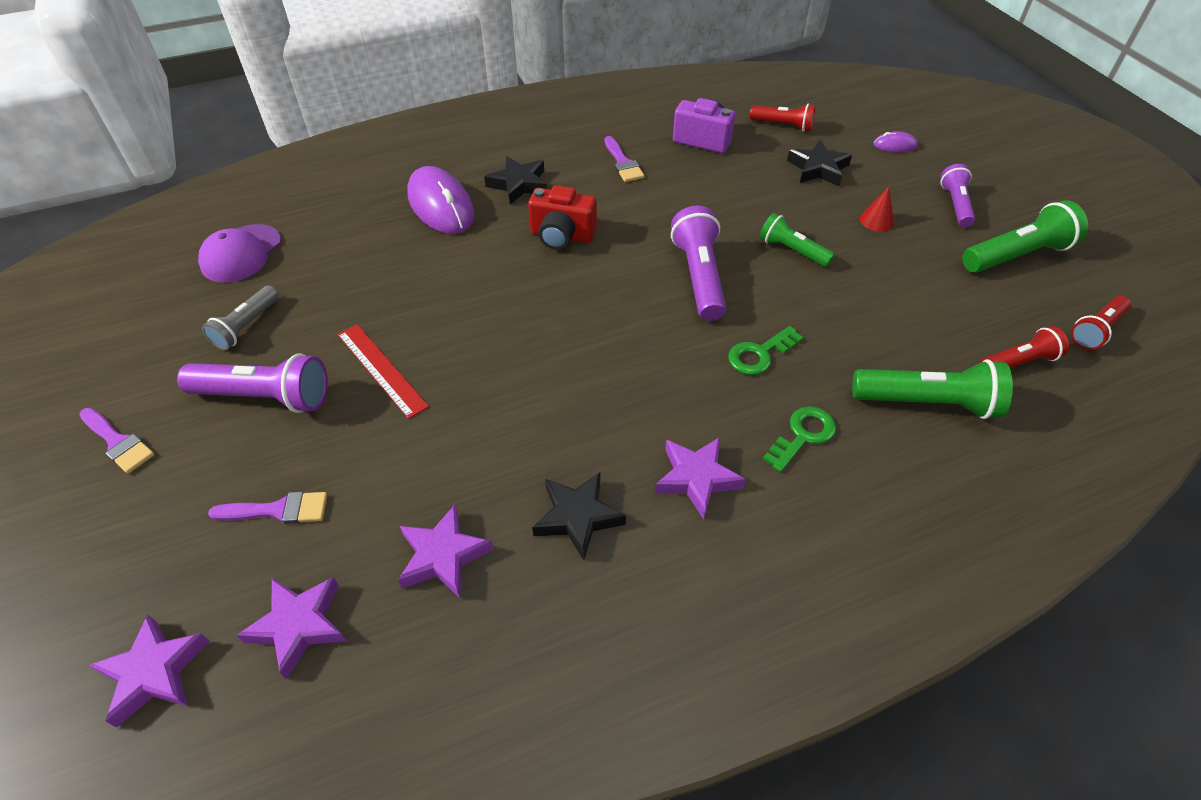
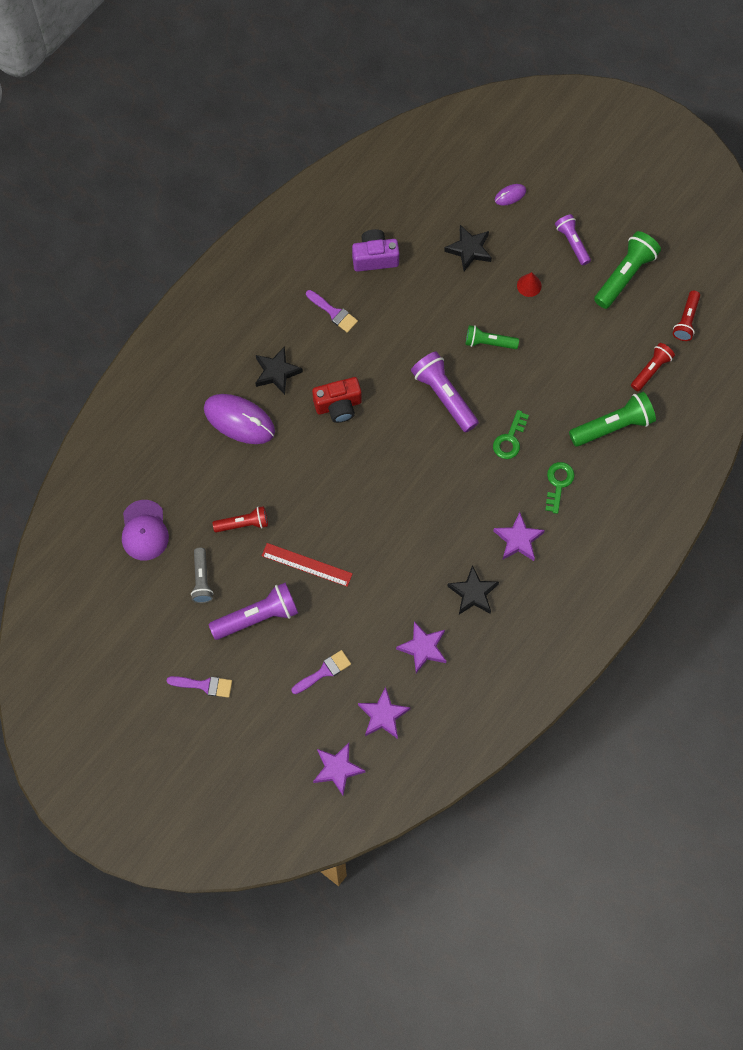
camera: 30 degrees left, 20 degrees up
(783, 125) = (423, 211): red flashlight -> red flashlight (243, 524)

